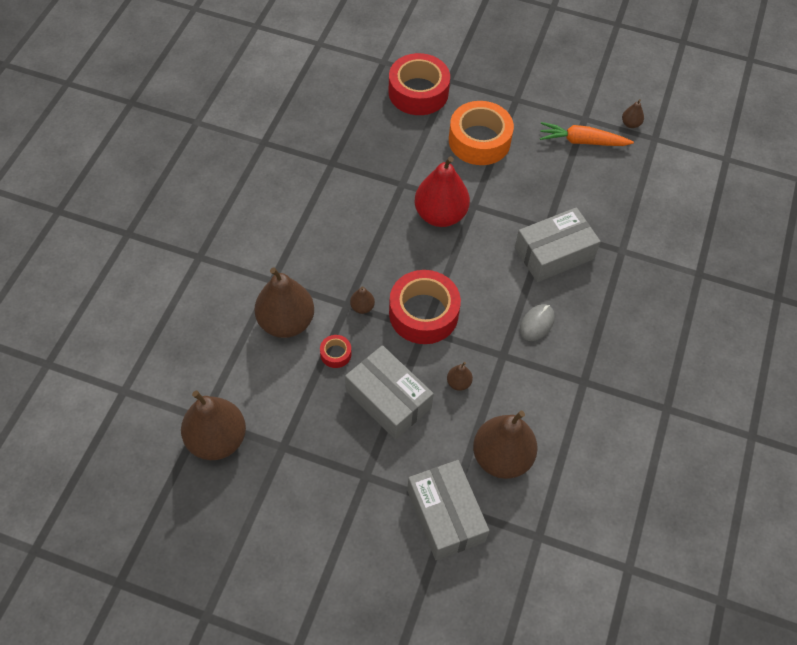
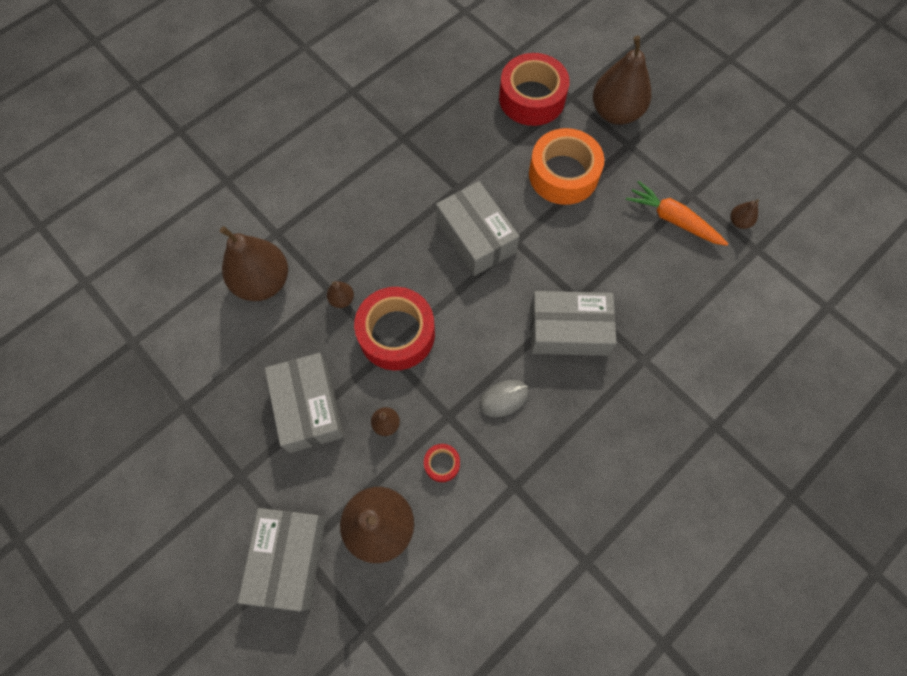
camera: 30 degrees right, 10 degrees up
(217, 439) = (132, 370): brown pear -> brown pear (615, 112)
(335, 354) = (288, 336): red tape -> red tape (442, 464)
(440, 215) = (476, 237): red pear -> grey box

